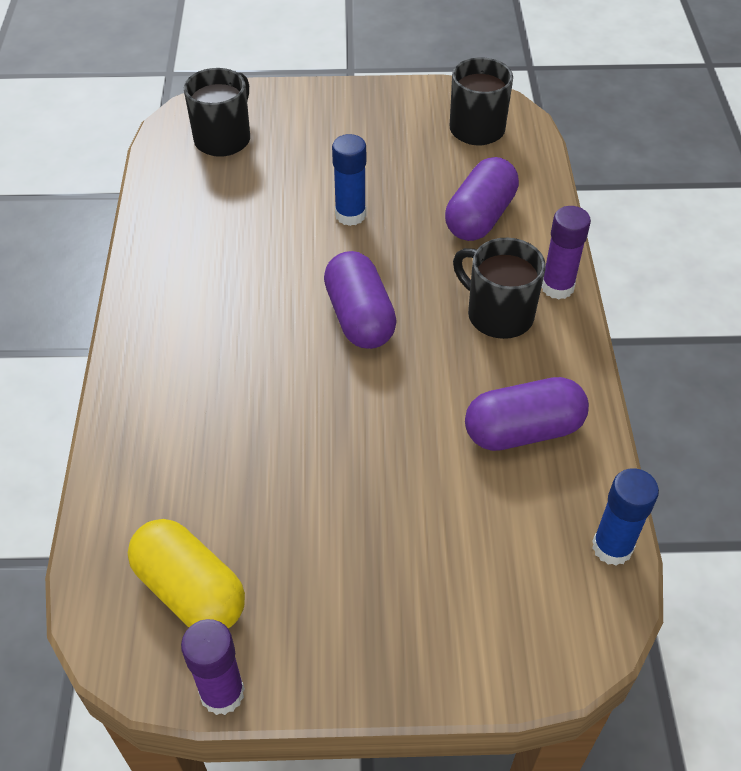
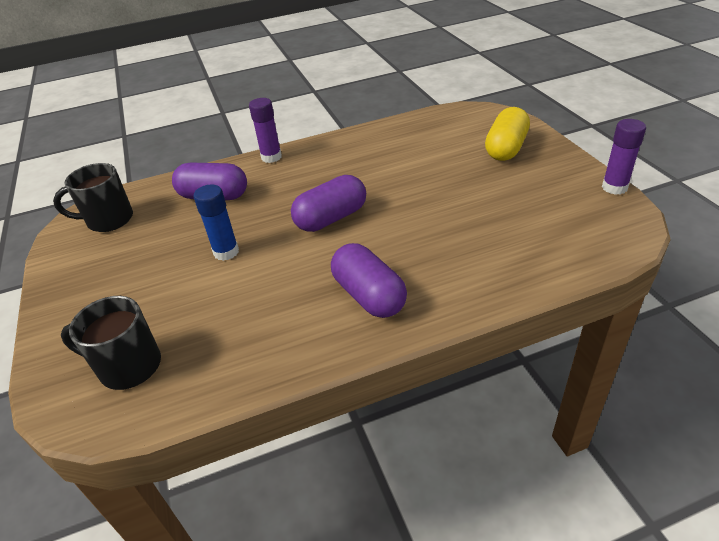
camera: 105 degrees left, 10 degrees down
(190, 590) = (576, 216): yellow capsule -> yellow capsule (506, 148)
(498, 314) = (303, 170): black mug -> none
(523, 431) = (385, 146): purple capsule -> purple capsule (369, 295)
(612, 547) = (436, 114): blue glue stick -> none

